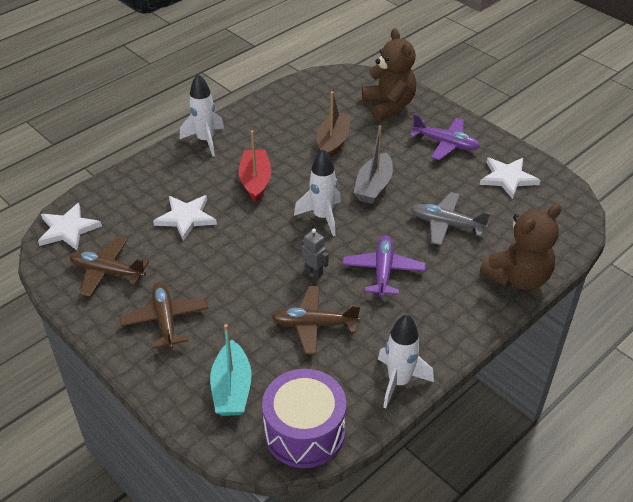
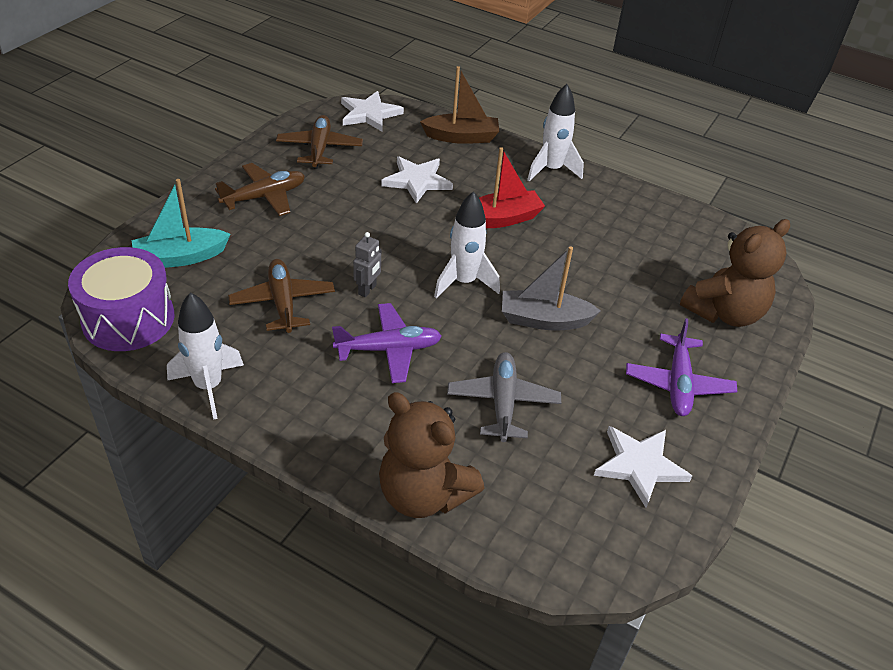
camera: 70 degrees right, 0 degrees up
(333, 142) = (611, 270): brown boat -> brown boat (461, 137)

